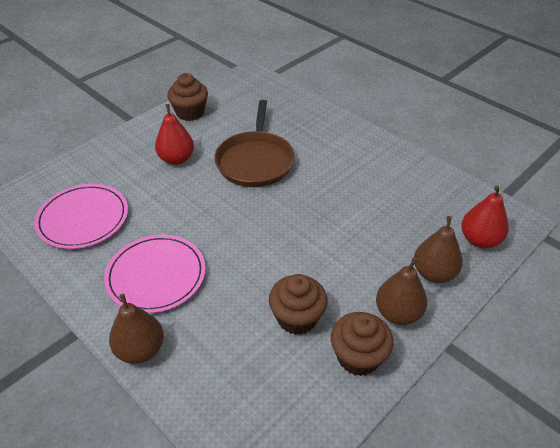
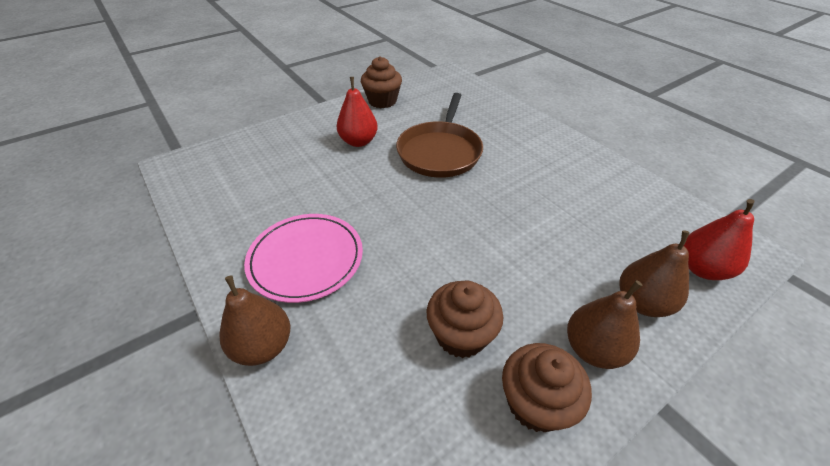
camera: 10 degrees right, 0 degrees up
(83, 219) = (247, 188): pink plate -> none

